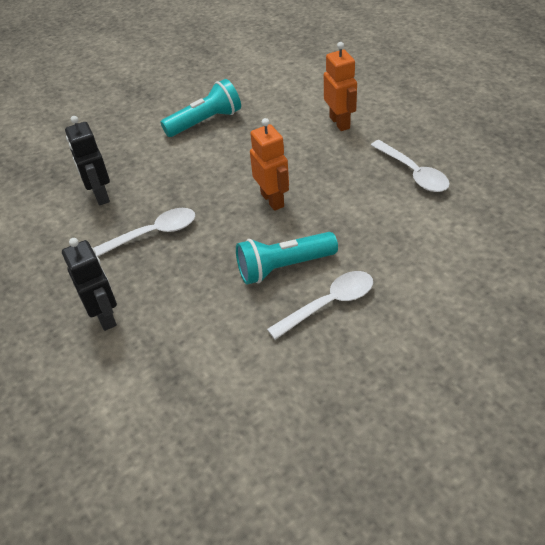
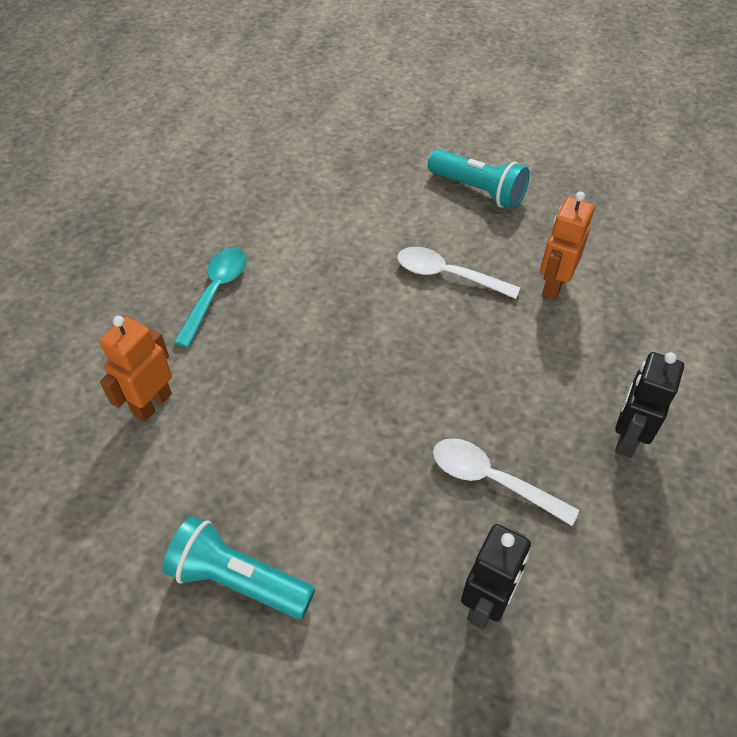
camera: 130 degrees left, 5 degrees up
(272, 200) = (347, 393): orange robot -> orange robot (553, 285)
(284, 267) = (434, 329): turquoise flashlight -> turquoise flashlight (478, 190)
(413, 173) = (215, 292): white spoon -> turquoise spoon

